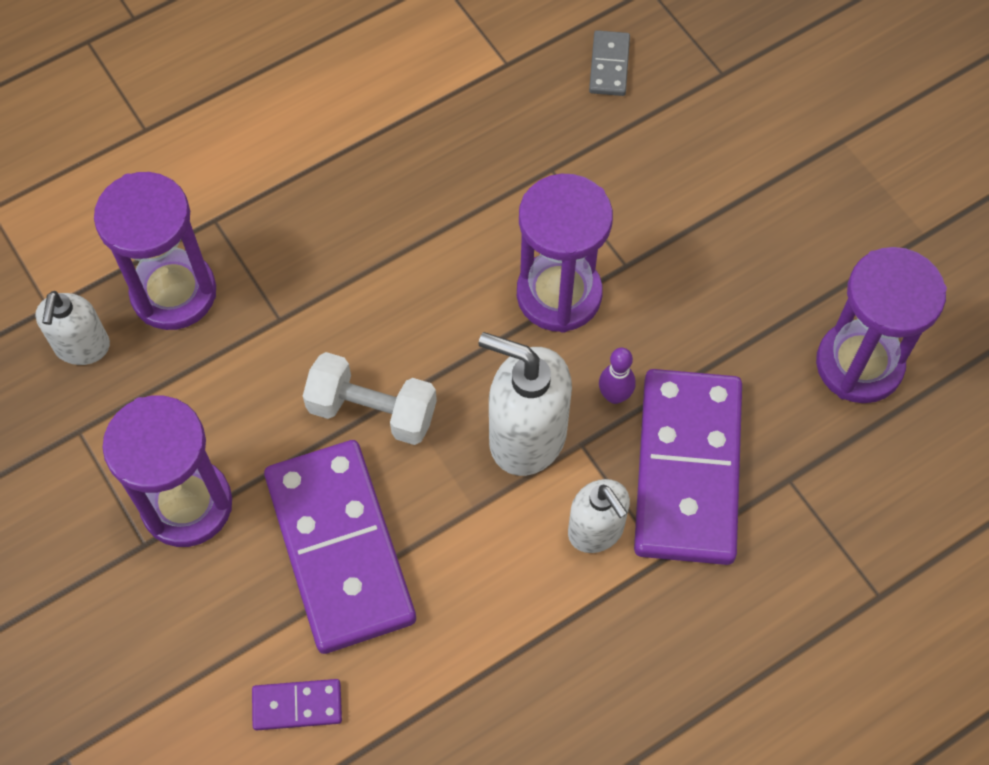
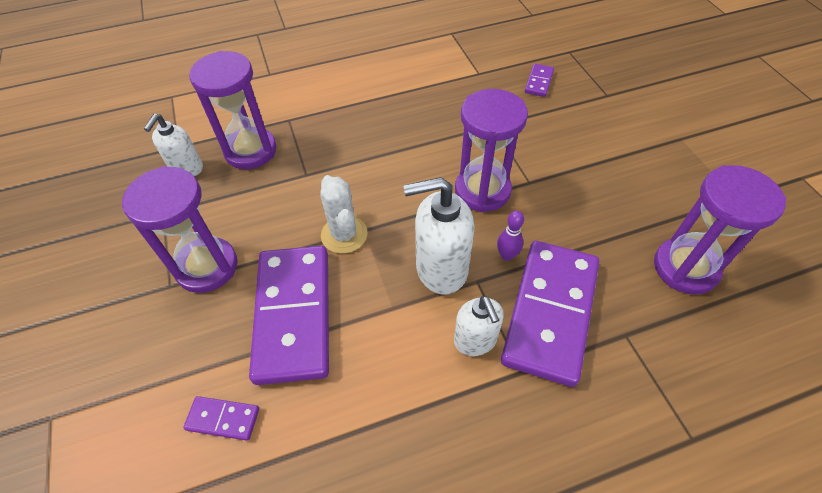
camera: 15 degrees right, 10 degrees down
(372, 411) = (344, 234): white dumbbell -> white cactus
(526, 436) = (441, 269): white soap dispenser -> white soap dispenser turned 45 degrees counterclockwise
(609, 65) = (539, 82): grey domino -> purple domino

